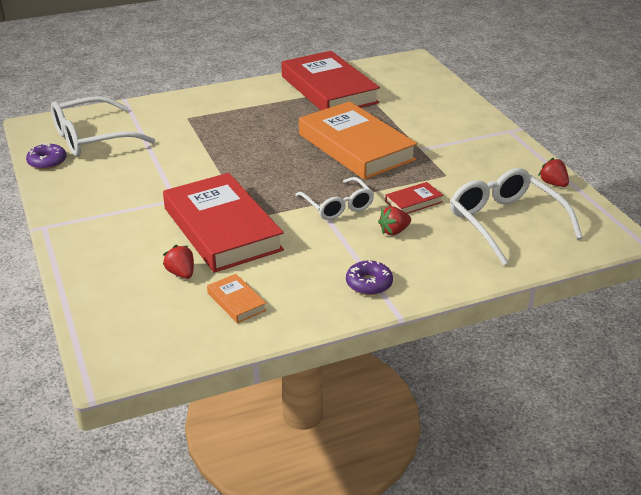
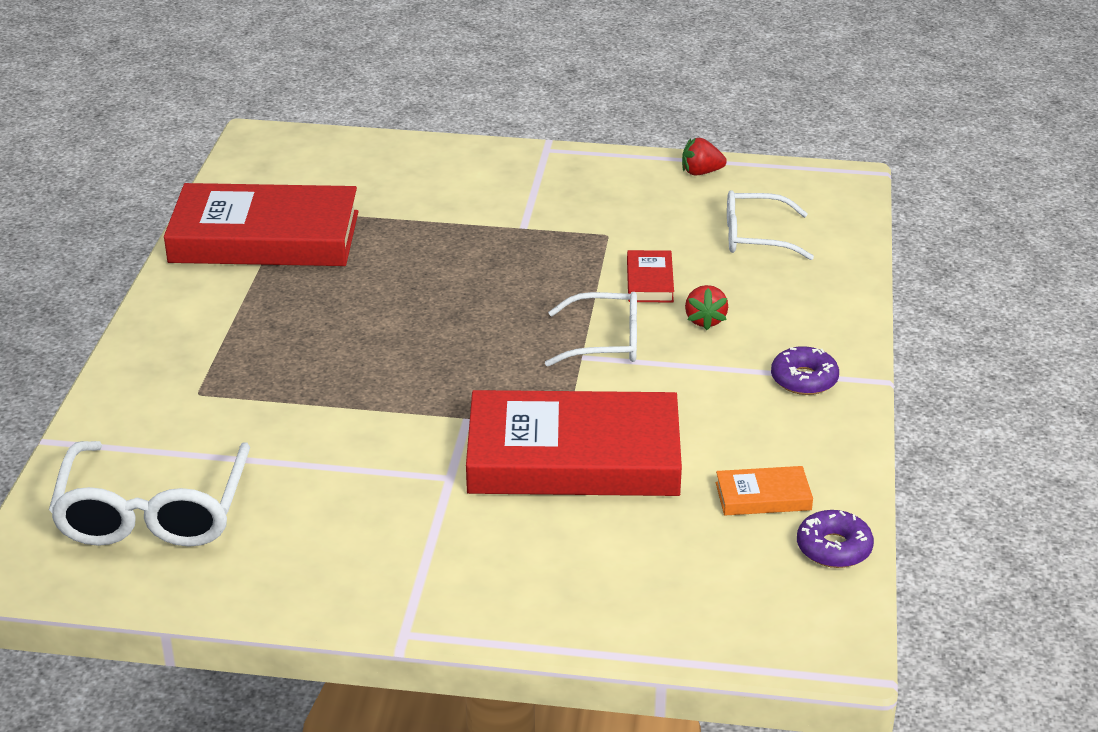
camera: 60 degrees left, 0 degrees up
(47, 162) = (184, 583): purple donut -> purple donut (834, 548)
(181, 273) = (657, 525): red strawberry -> none
(355, 147) = (463, 274): orange book -> none
(505, 223) = (756, 237): white glasses -> white glasses, size x0.64

